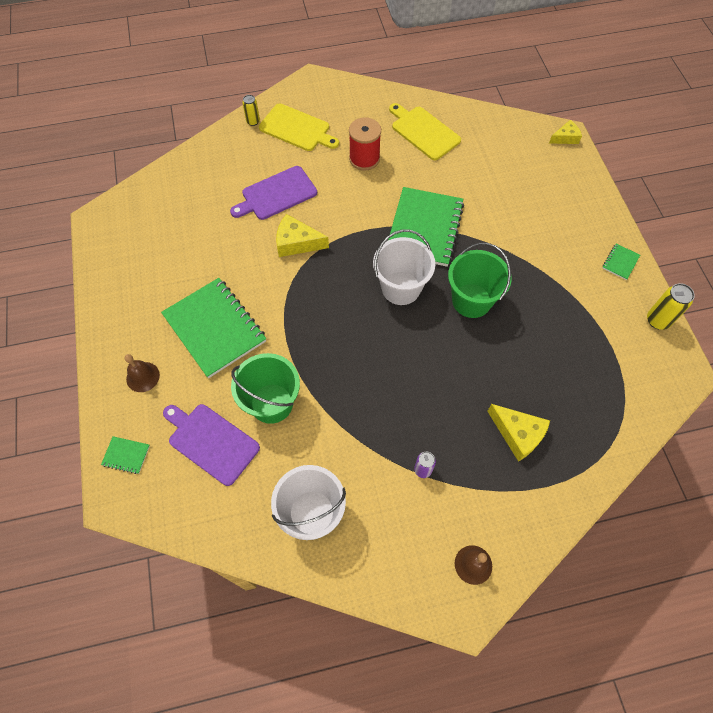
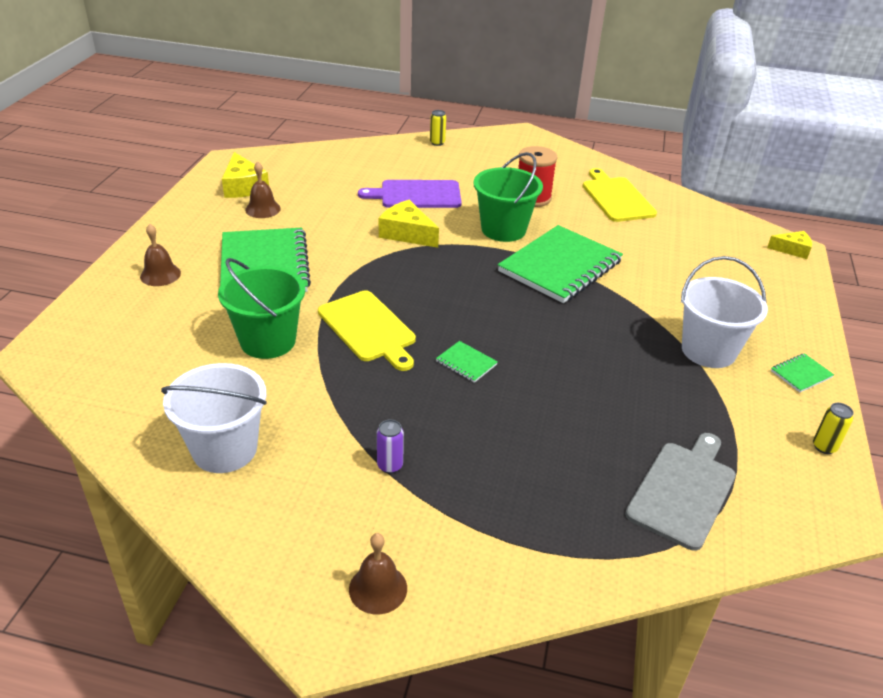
camera: 25 degrees right, 25 degrees down
(126, 455) = (84, 324): green notebook -> green notebook (466, 363)
(168, 266) = (263, 209): none -> brown bell
(211, 442) = (177, 347): purple cutting board -> none
(297, 129) = (477, 159): yellow cutting board -> yellow cutting board (368, 328)
(401, 288) = (493, 303): white bucket -> white bucket (708, 350)
(471, 300) = (572, 341): green bucket -> green bucket (503, 229)
(518, 434) = (541, 482): yellow cheese -> yellow cheese (243, 186)
(598, 398) = (683, 491): none -> grey cutting board
(657, 320) = (824, 447): yellow can -> yellow can, size x0.64

